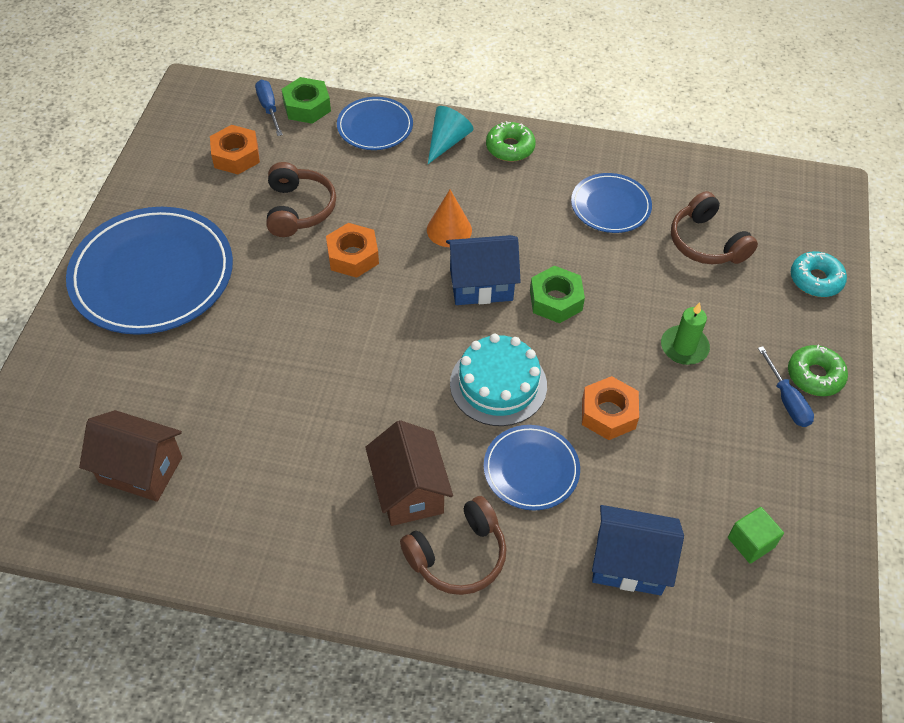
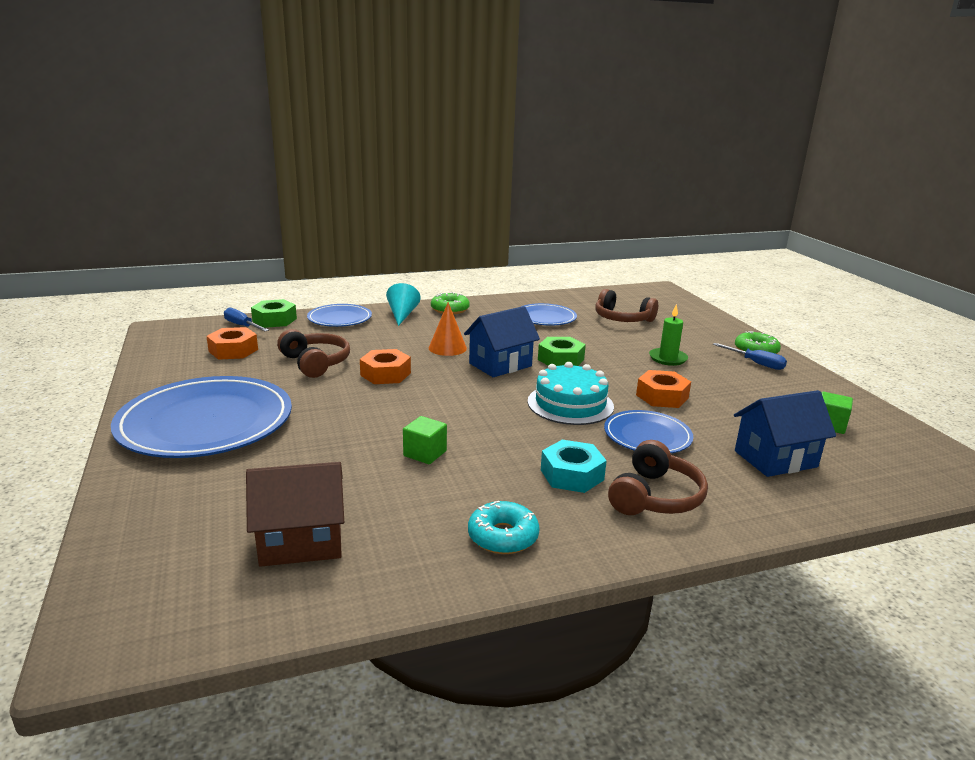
camera: 30 degrees left, 30 degrees down
(304, 401) = (425, 453): none -> green cube
(409, 491) = (572, 475): brown house -> turquoise nut
(815, 280) = (702, 319): turquoise donut -> turquoise donut (503, 536)

